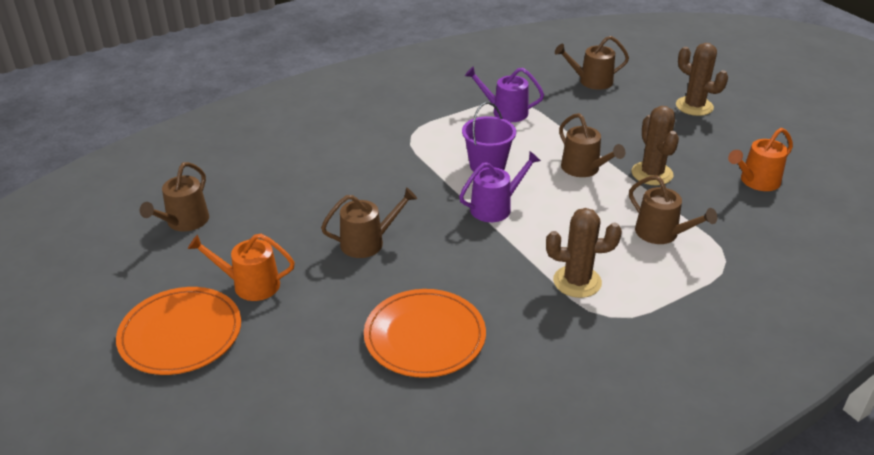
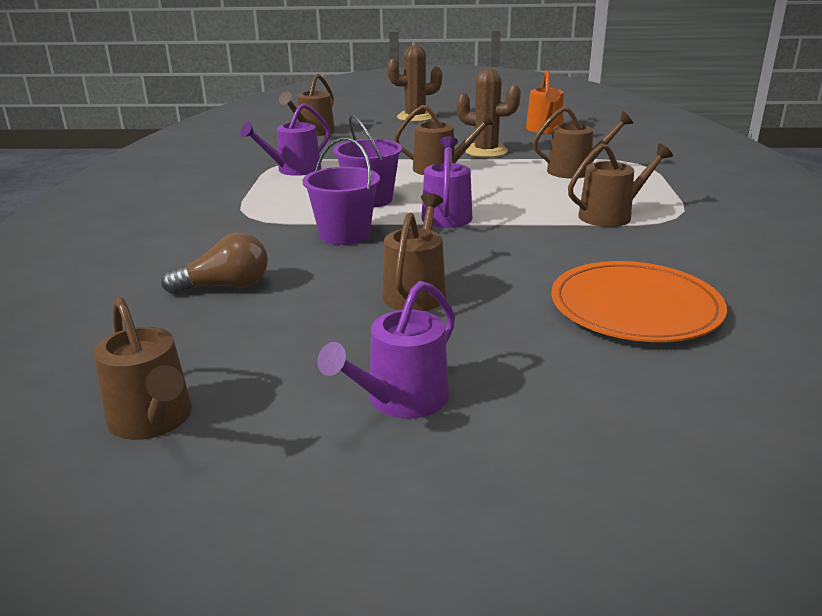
camera: 55 degrees left, 10 degrees down
(180, 334) = (455, 506): orange plate -> none
(250, 285) = (401, 400): orange watering can -> purple watering can
(315, 176) = (225, 286): none -> brown light bulb
(420, 182) = (344, 235): none -> purple bucket
(577, 282) = (611, 215): brown cactus -> brown watering can

